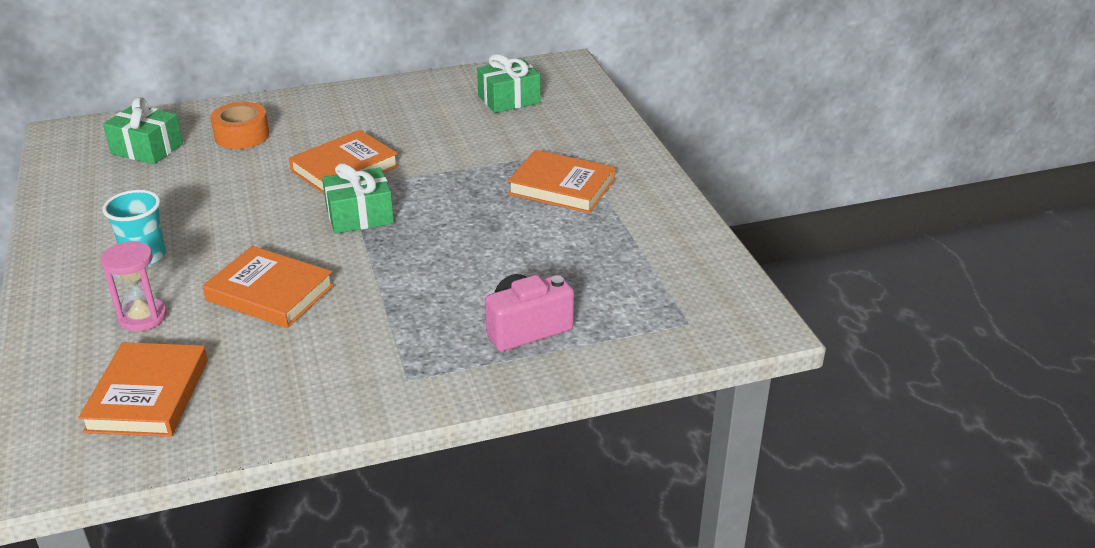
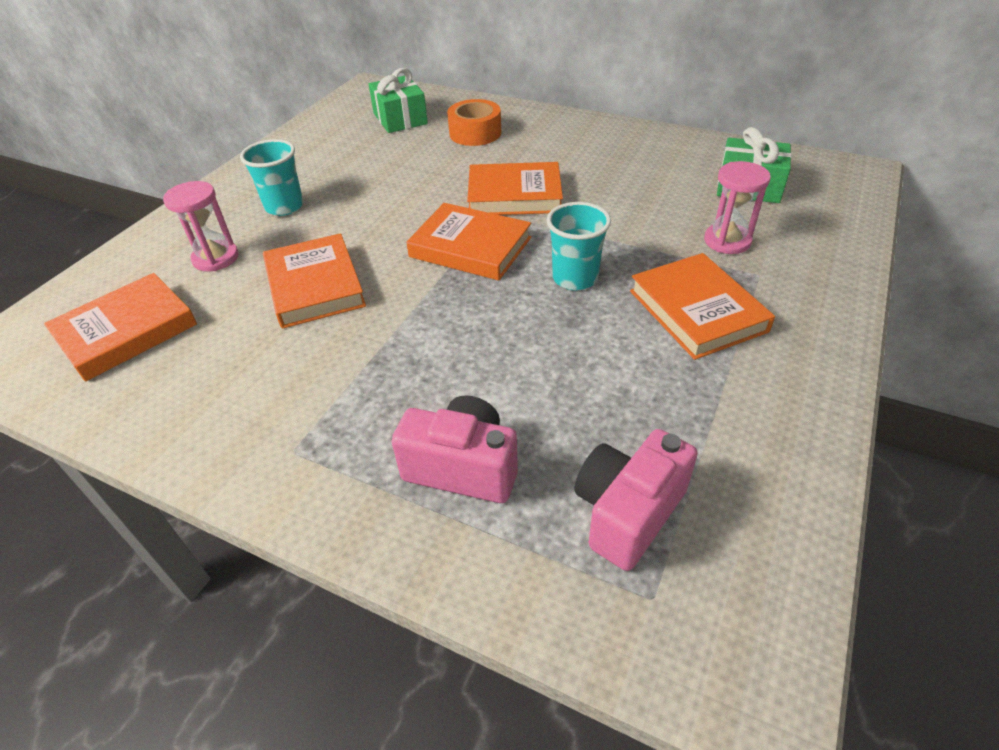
camera: 45 degrees right, 10 degrees up
(360, 216) = (470, 247): green gift -> orange book
(462, 202) = (575, 278): none -> turquoise cup
(533, 139) = (727, 241): none -> pink hourglass
(638, 298) = (628, 512): none -> pink camera

